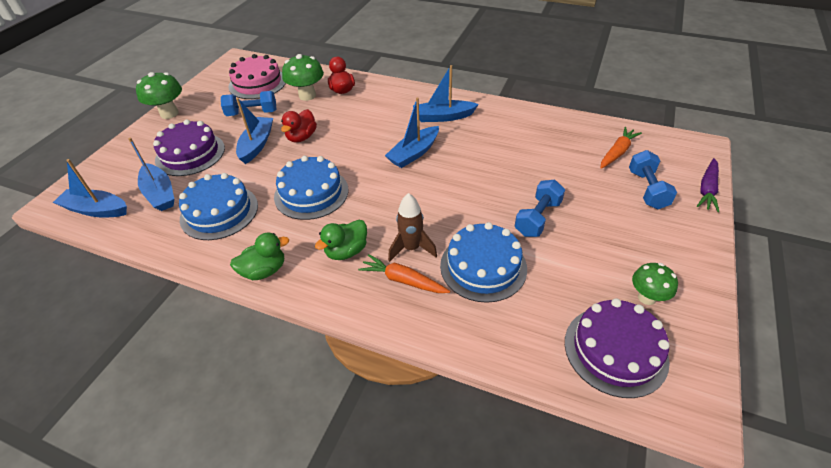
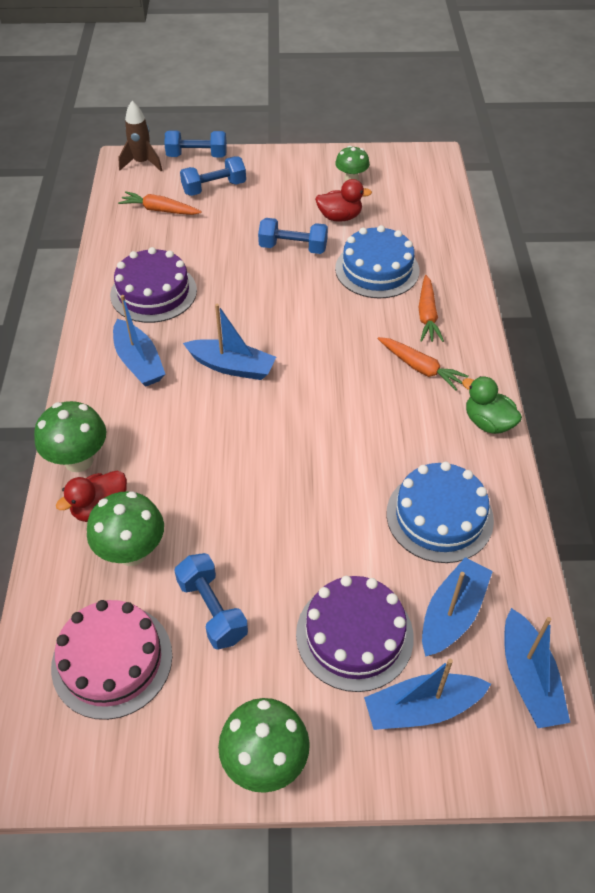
camera: 115 degrees left, 5 degrees up
(257, 145) = (291, 552): blue boat -> blue boat (422, 708)
(301, 137) = (249, 503): red duck -> red duck (340, 217)
(311, 193) = (355, 437): blue cake -> none
(346, 251) = (420, 368): green duck -> orange carrot
(379, 87) = (78, 460): none -> green mushroom
(411, 248) = (385, 321): brown rocket -> brown rocket (142, 163)
(615, 350) = (412, 190): purple cake -> purple cake (153, 292)
(707, 189) = (197, 156): purple carrot -> blue dumbbell

